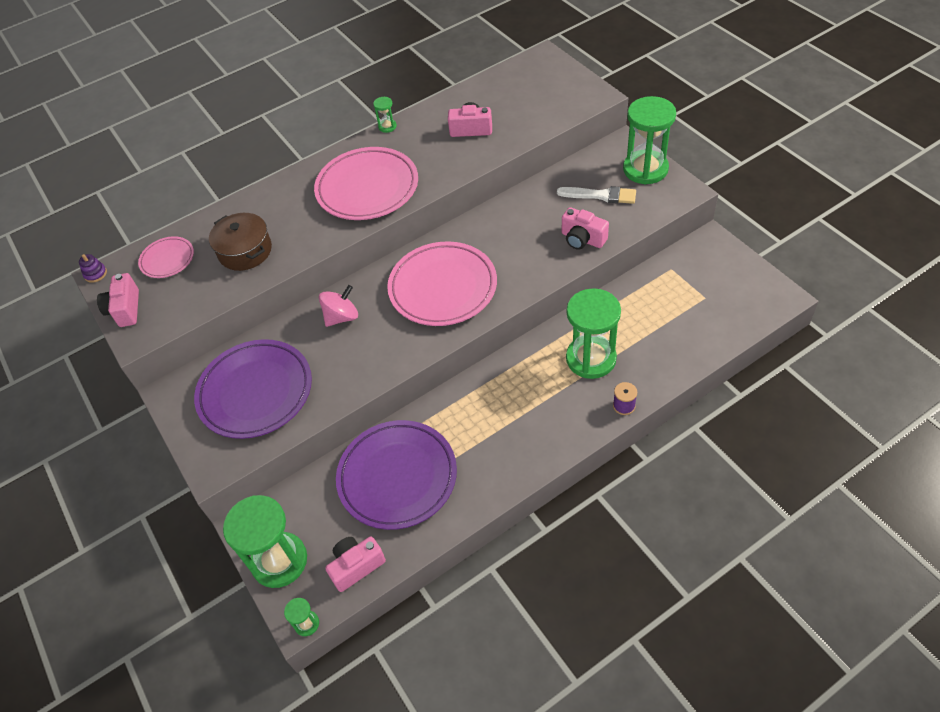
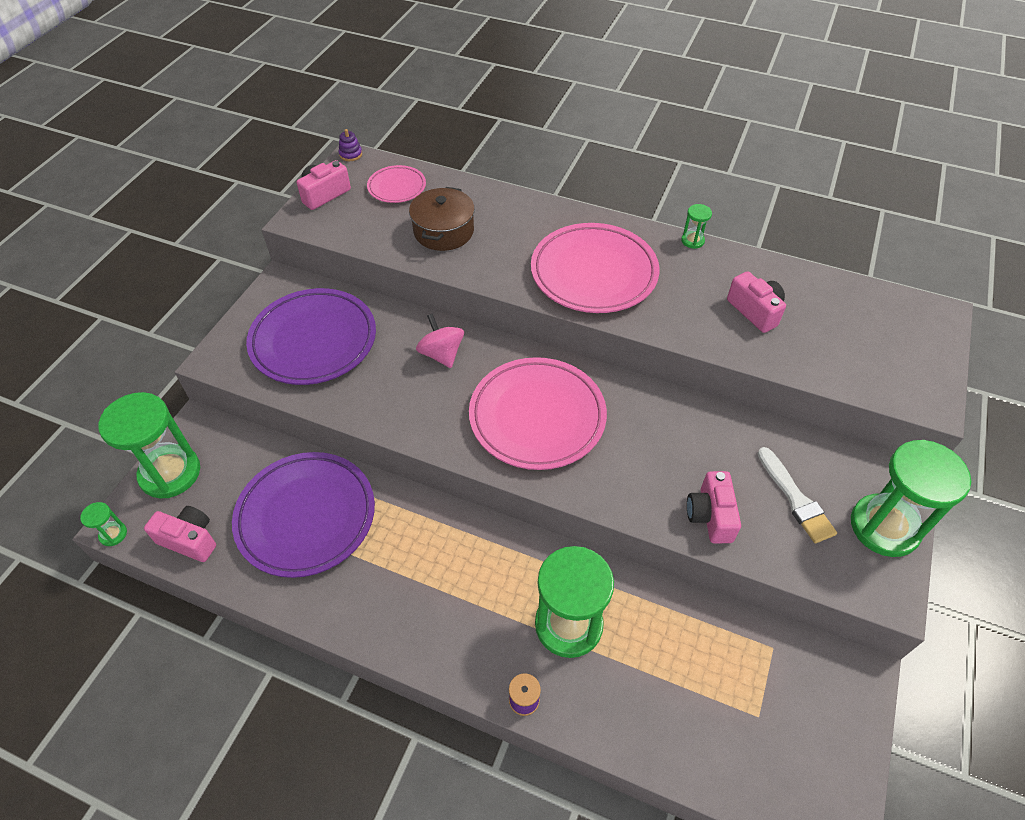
camera: 50 degrees right, 0 degrees up
(342, 317) = (441, 354): pink spinning top -> pink spinning top turned 135 degrees counterclockwise

